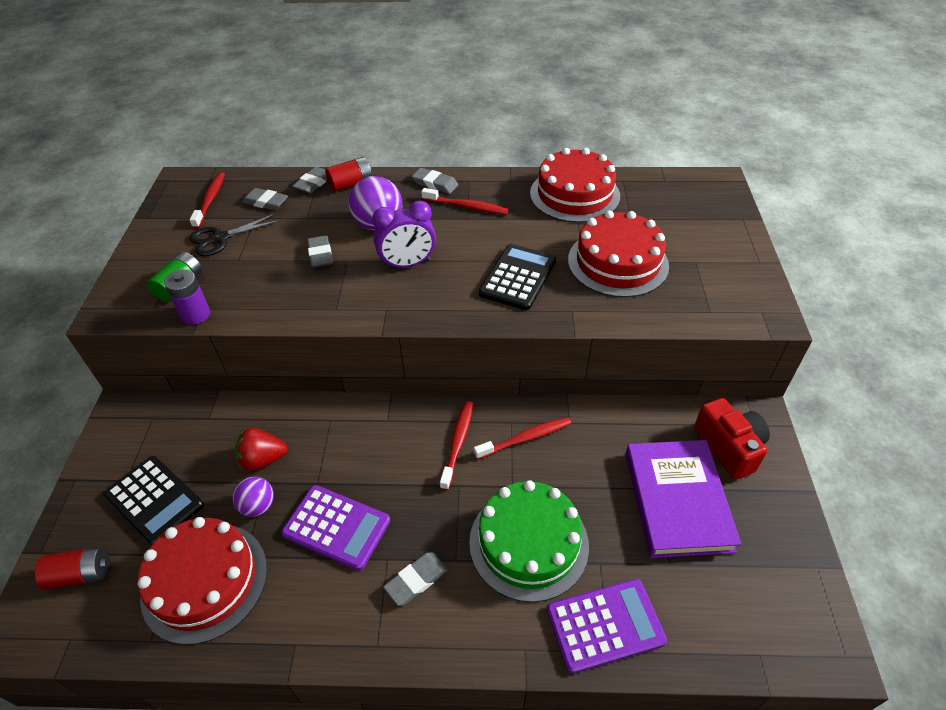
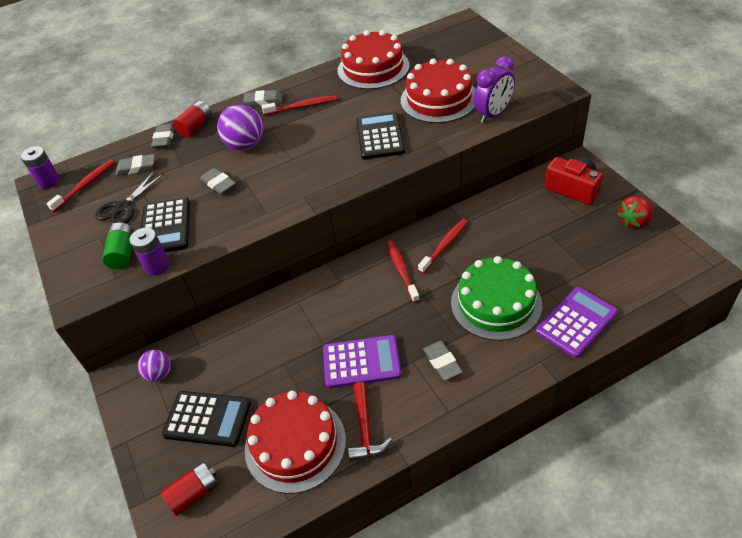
camera: 25 degrees left, 0 degrees up
(186, 182) = (49, 181): none -> purple battery
(210, 200) = (85, 185): red toothbrush -> red toothbrush turned 60 degrees clockwise
(237, 277) = (165, 227): none -> black calculator
(258, 506) = (292, 380): purple ball -> purple ball (159, 374)
(263, 459) = (269, 351): red strawberry -> red strawberry (634, 221)
(280, 609) = (365, 429): none -> red hammer
(407, 264) = (293, 161): purple clock -> purple clock (493, 114)
(416, 580) = (442, 362): grey eraser -> grey eraser turned 45 degrees counterclockwise
(677, 500) = (565, 234): purple book -> none

